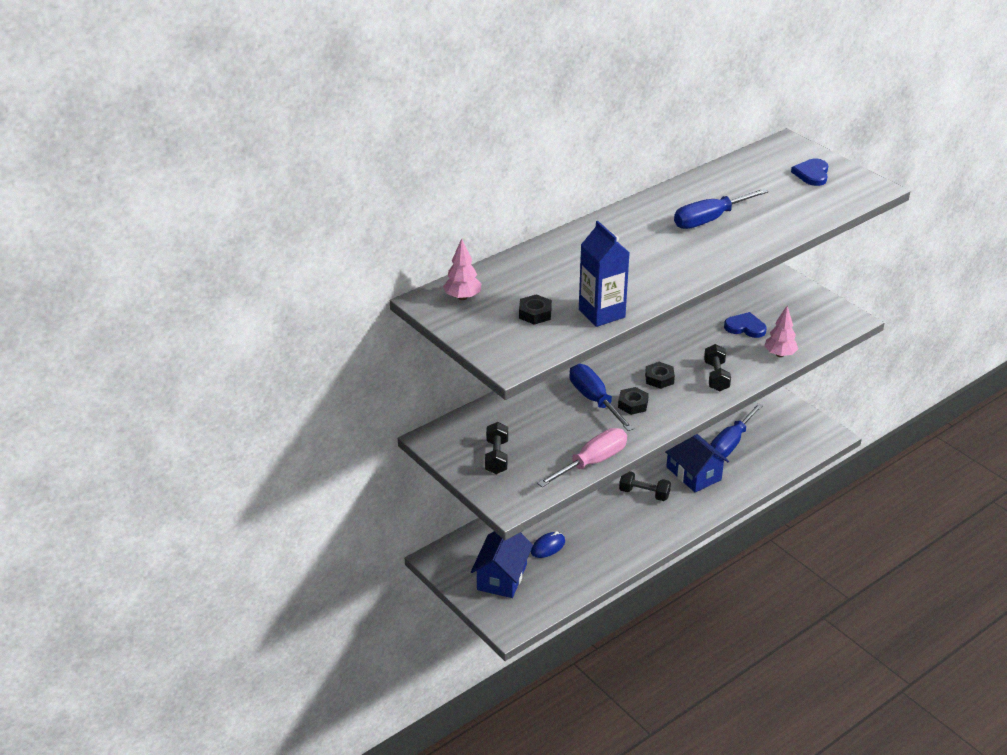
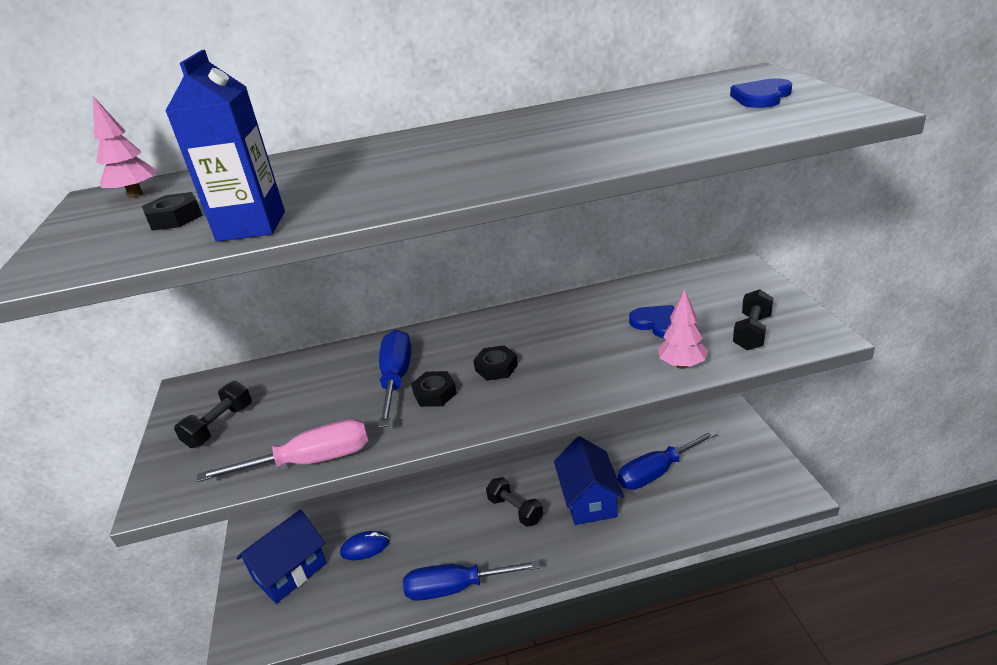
camera: 30 degrees right, 5 degrees down
(710, 219) = (553, 136): blue screwdriver -> blue screwdriver (456, 588)
(716, 376) = (571, 378): black dumbbell -> black dumbbell (752, 332)

